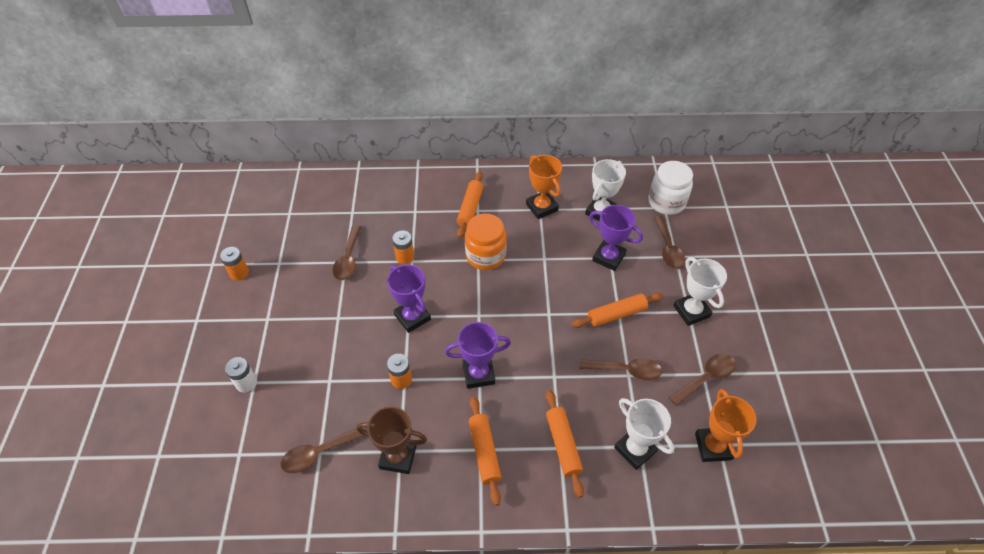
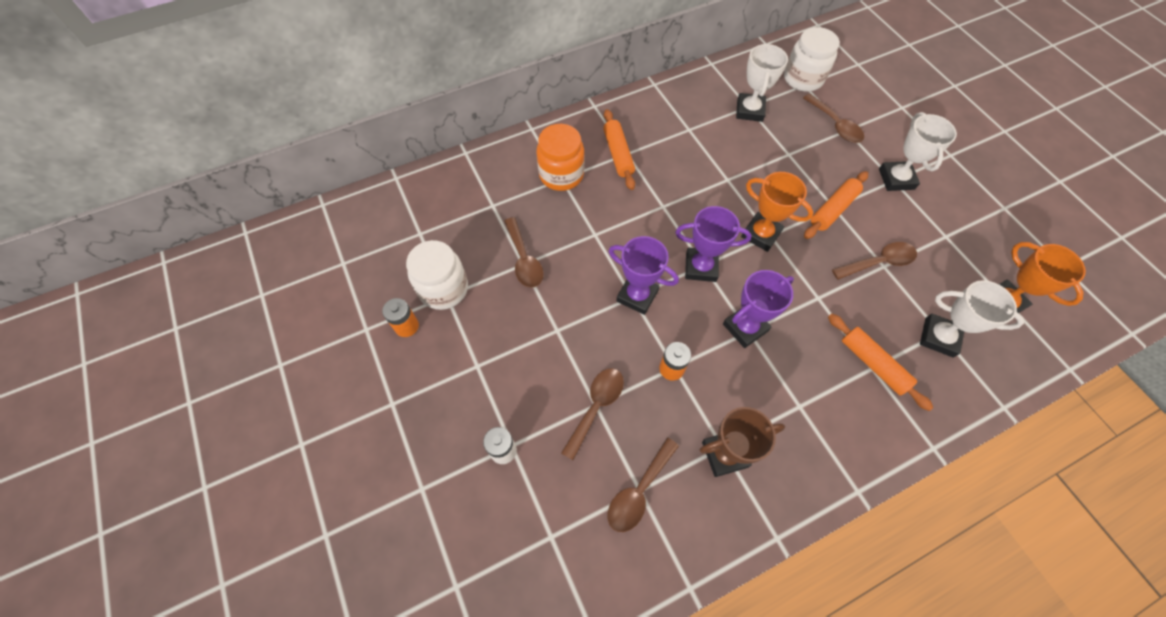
camera: 25 degrees left, 10 degrees up
(280, 257) = (443, 289): none -> white jar
(405, 257) = (584, 233): orange battery -> none
(485, 256) = (668, 199): orange jar -> orange jar (561, 175)
(485, 452) = (806, 407): orange rolling pin -> none
(541, 207) = (689, 126): orange trophy -> orange trophy (761, 234)
(608, 257) = (787, 154): purple trophy -> purple trophy (701, 267)
(691, 311) = (896, 179): white trophy -> white trophy turned 45 degrees clockwise
(706, 378) = (951, 239): brown spoon -> brown spoon (596, 407)

